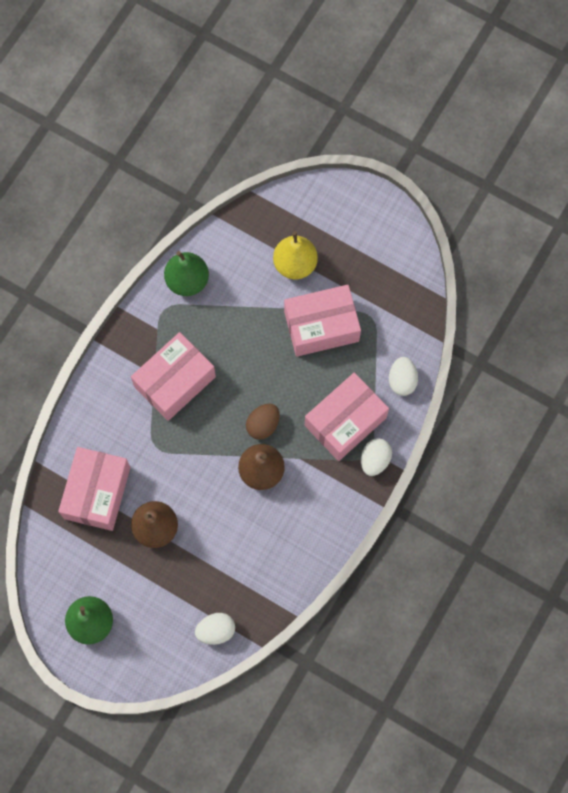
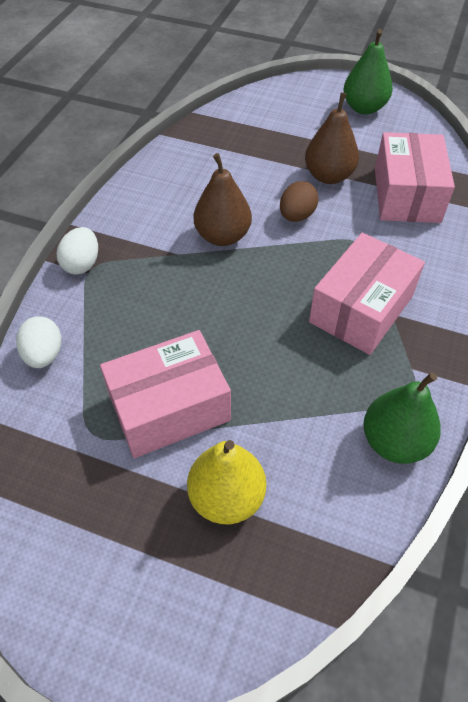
camera: 170 degrees right, 20 degrees down
(216, 630) = (240, 116): white egg -> none
(263, 425) = (231, 279): brown egg -> brown egg (296, 216)
(345, 421) = (123, 297): pink box -> none

